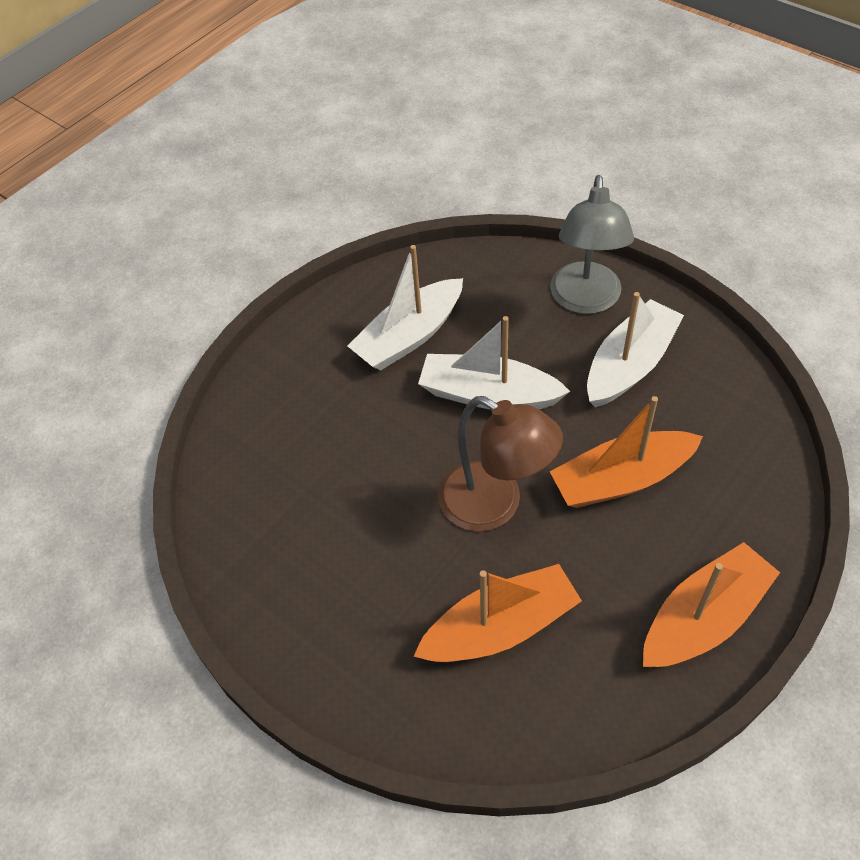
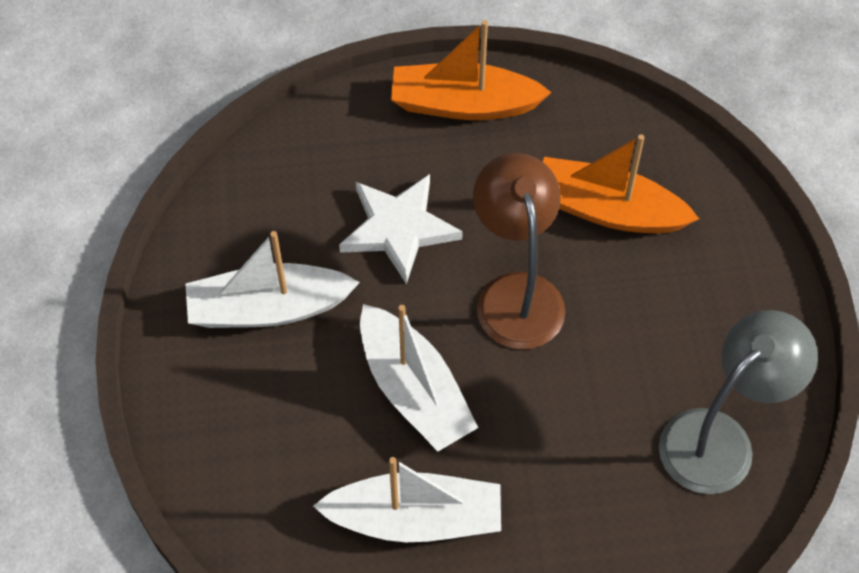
camera: 140 degrees left, 5 degrees up
(585, 300) = (219, 402): grey lamp -> grey lamp (720, 438)
(621, 479) = (399, 229): orange boat -> white star

